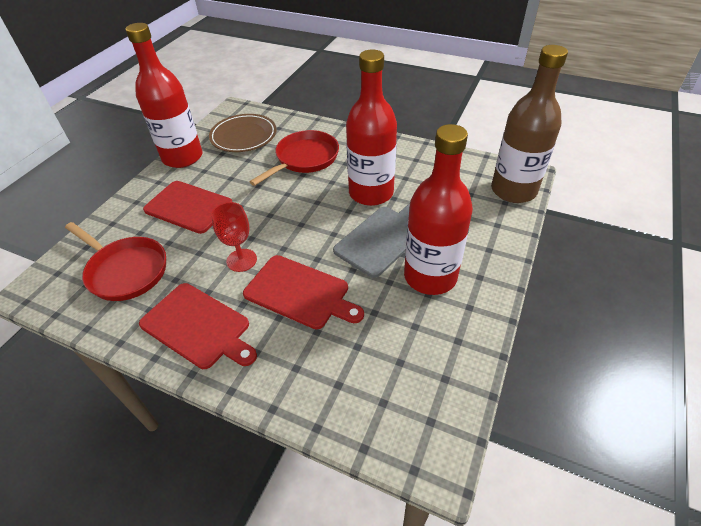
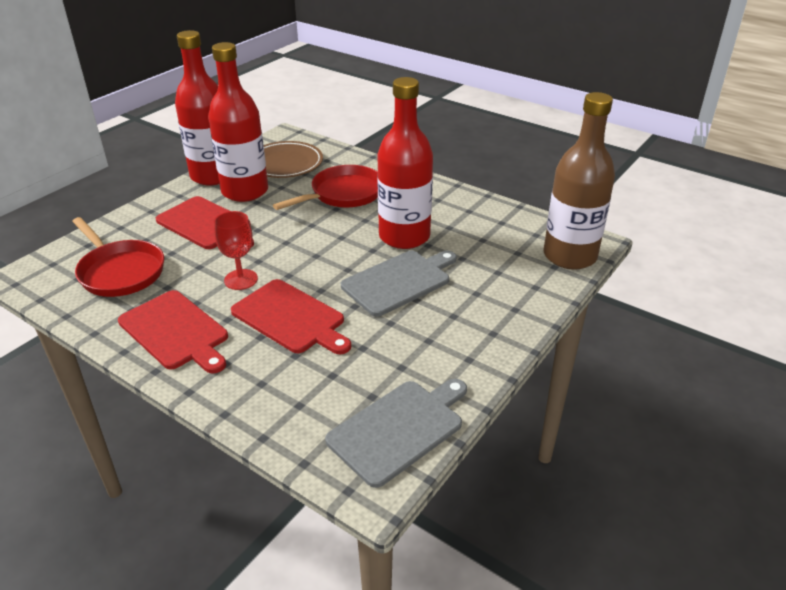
camera: 10 degrees right, 10 degrees down
(430, 276) = (437, 324): red bottle -> red bottle (245, 191)
(435, 392) = (398, 429): none -> grey cutting board

